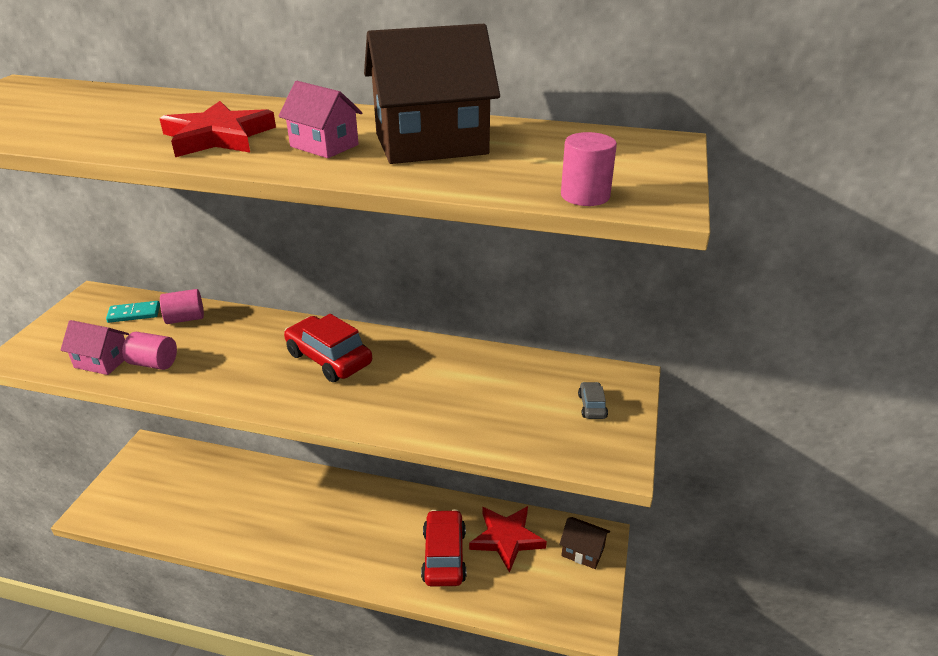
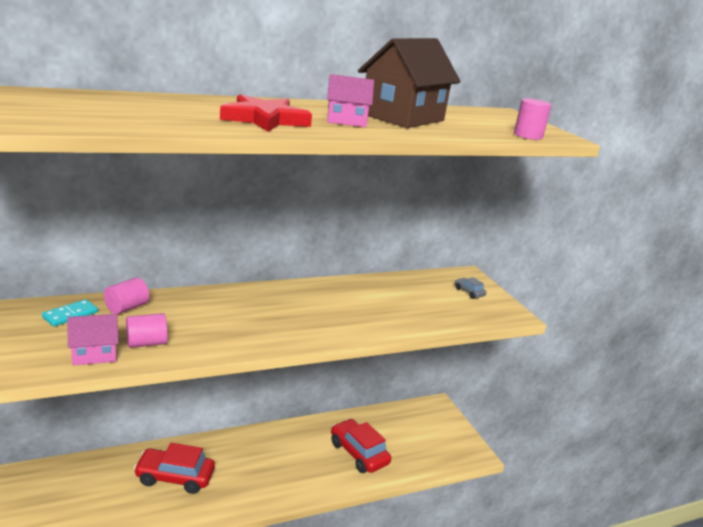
camera: 40 degrees left, 10 degrees down
(329, 358) = (283, 306): red car -> red car (175, 477)
(507, 538) = (387, 427): red star -> none
(583, 551) = (435, 417): brown house -> none

